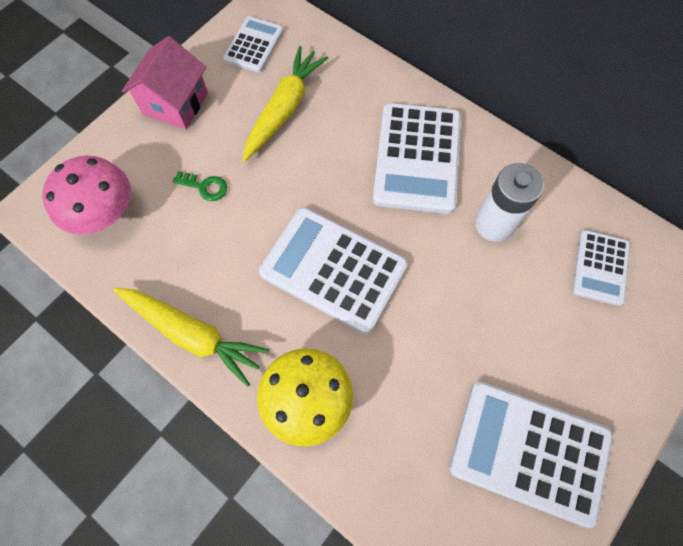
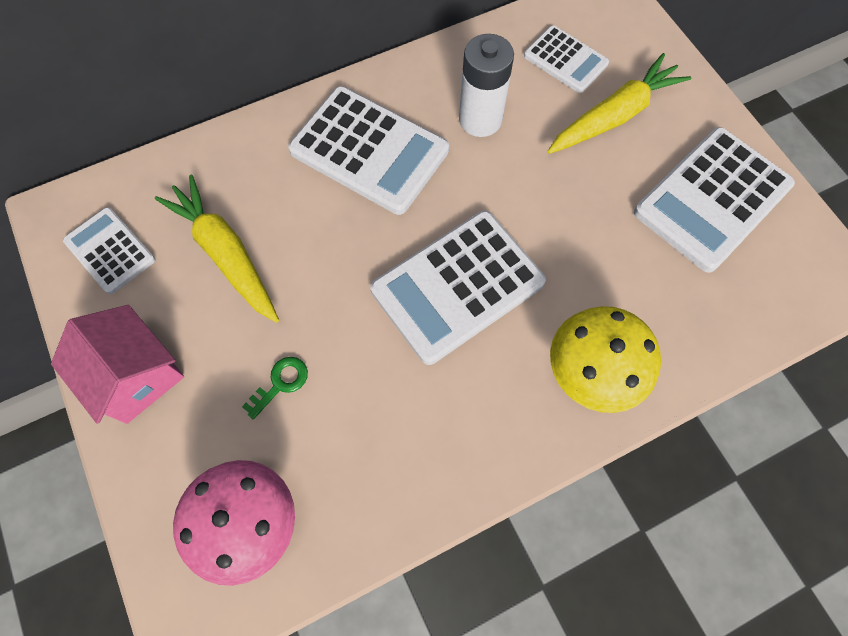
camera: 65 degrees left, 0 degrees up
(193, 334) = (466, 466): yellow carrot -> yellow carrot (615, 116)

